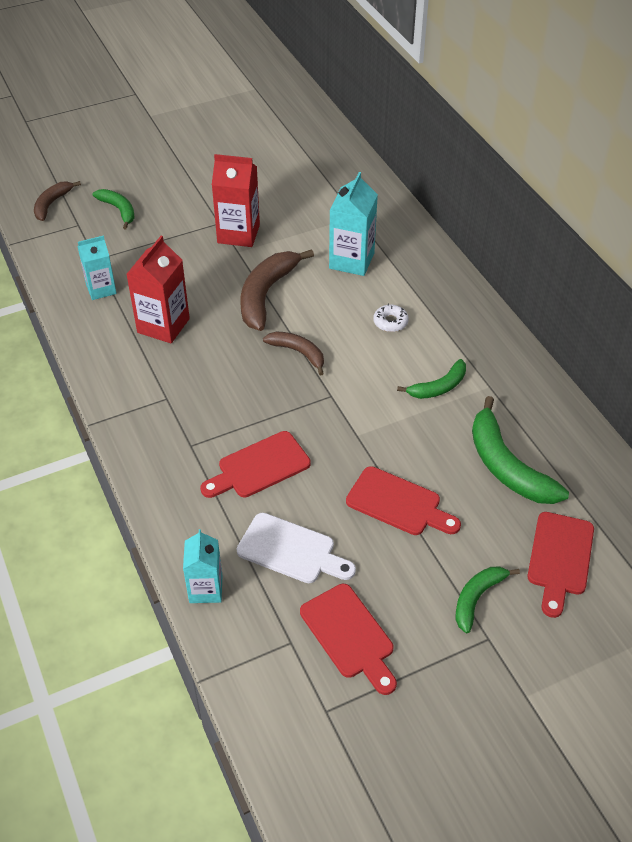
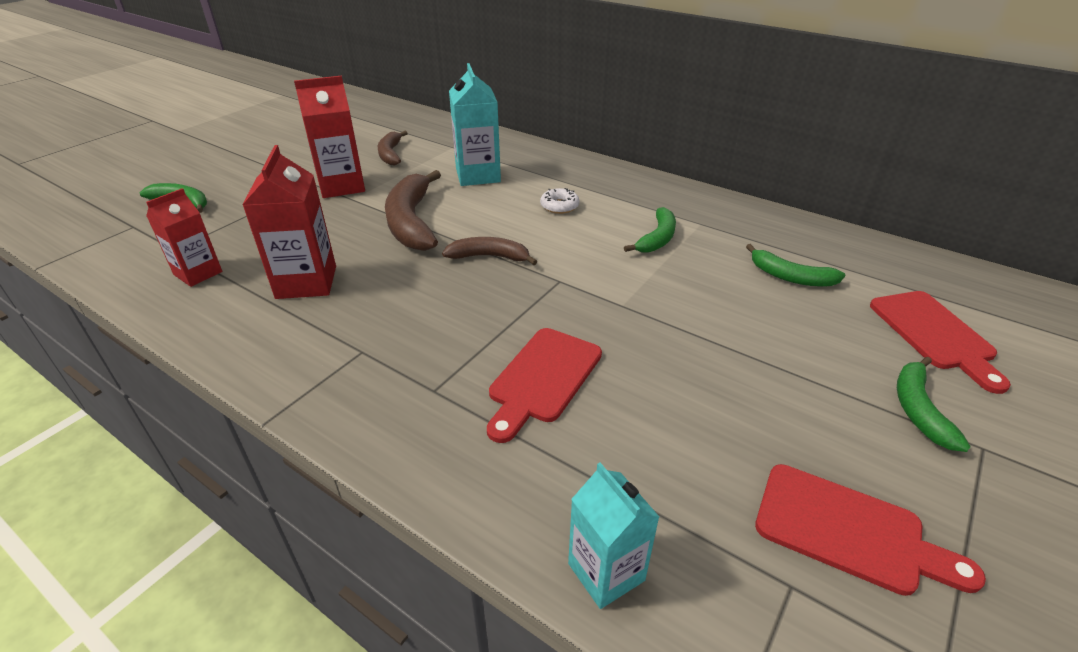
camera: 30 degrees left, 10 degrees down
(52, 204) = (86, 218): brown banana -> brown banana (391, 154)
(101, 289) = (198, 273): turquoise carton -> red carton
(291, 550) = (670, 457): white cutting board -> none
(398, 503) = (732, 351): red cutting board -> none
(506, 466) = (790, 277): green banana -> green banana, size x0.59

